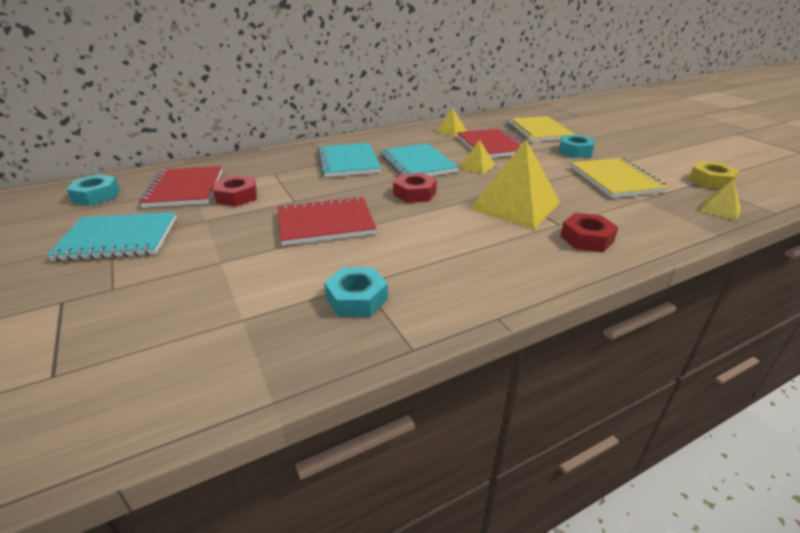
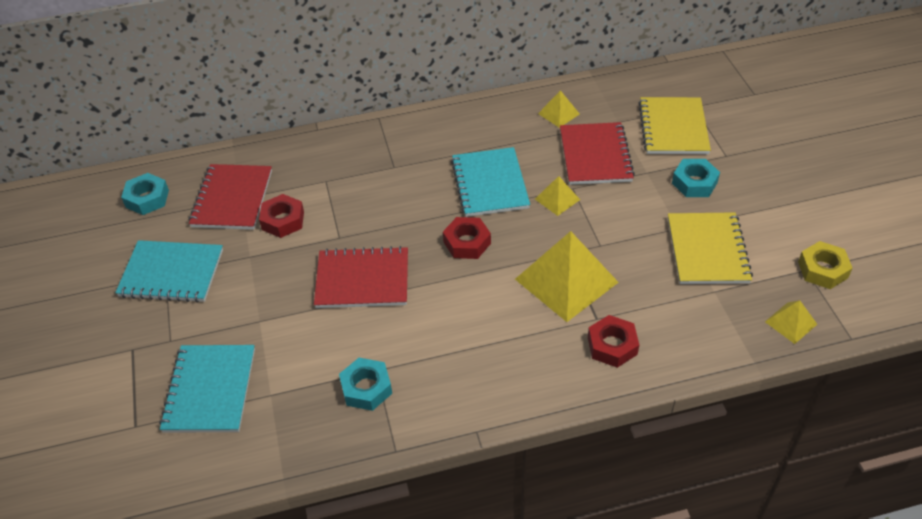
camera: 15 degrees right, 15 degrees up
(348, 162) = (412, 170): turquoise notebook -> turquoise notebook (210, 390)

